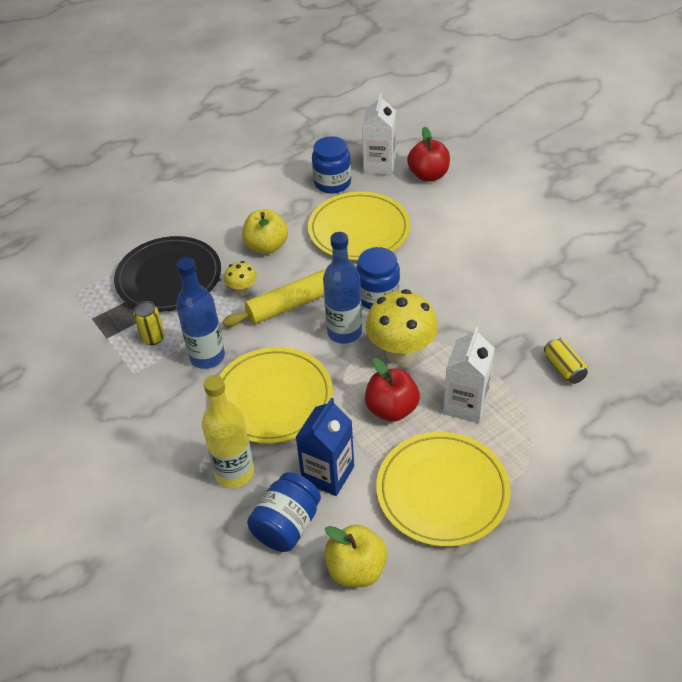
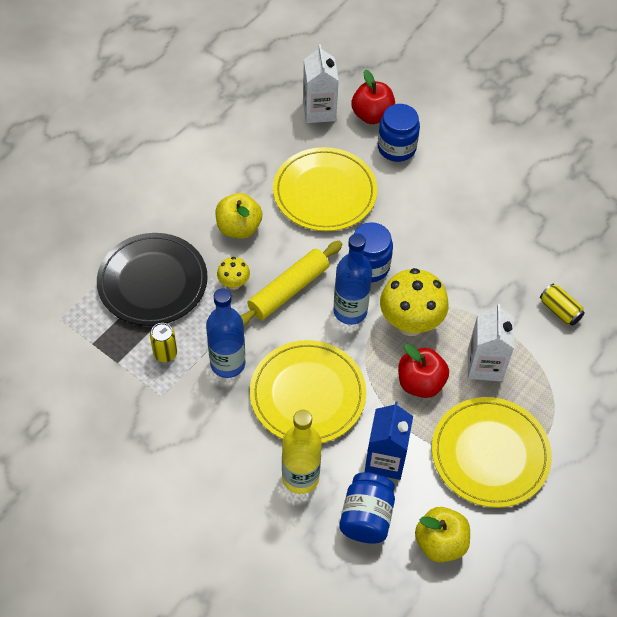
camera: 20 degrees left, 10 degrees up
(332, 183) = (278, 140): blue jar -> blue jar (396, 148)

